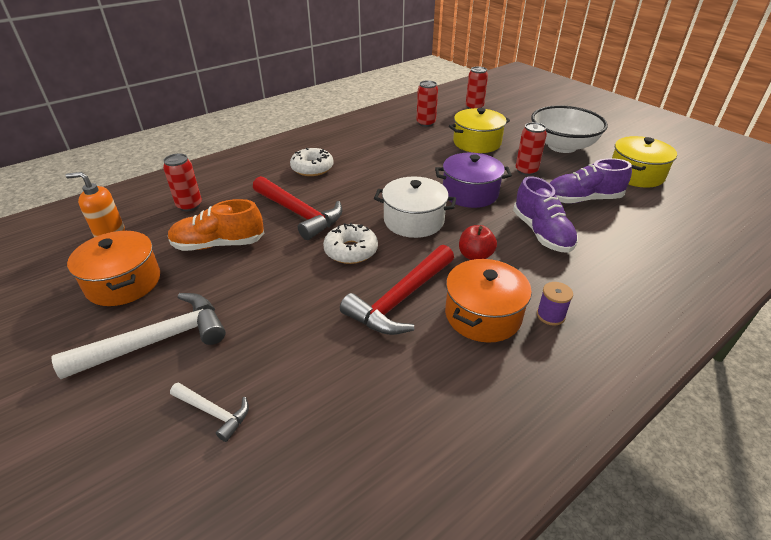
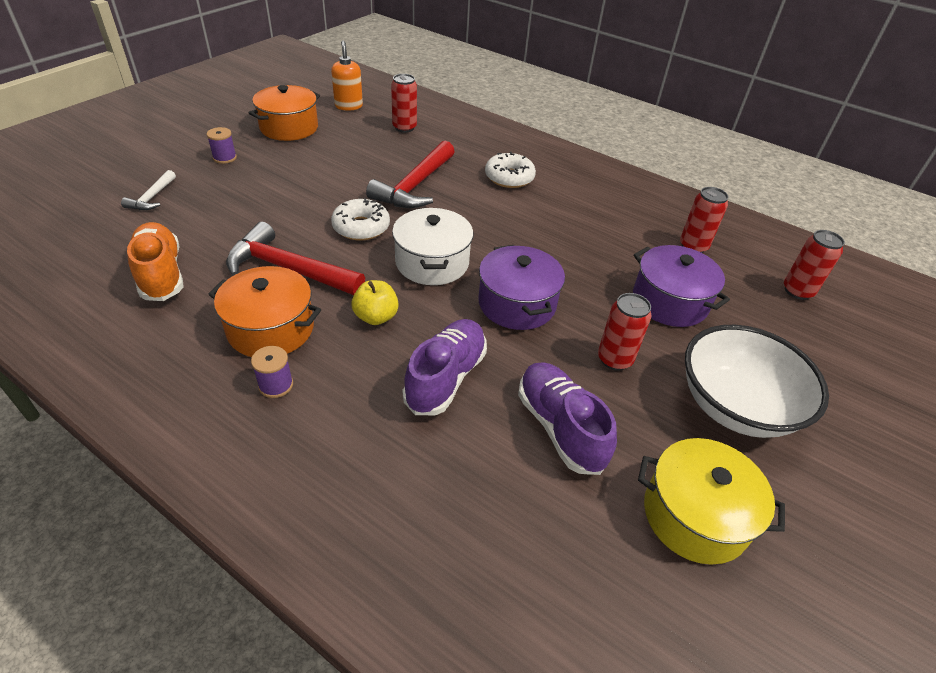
camera: 70 degrees right, 5 degrees up
(157, 341) = (225, 158): white hammer -> purple spool
(218, 244) = (350, 155): orange shoe -> orange shoe (161, 274)
(475, 256) = (376, 317): red apple -> yellow apple
(477, 143) = (669, 301): yellow pot -> purple pot
(541, 233) = (446, 377): purple shoe -> purple shoe turned 150 degrees clockwise

